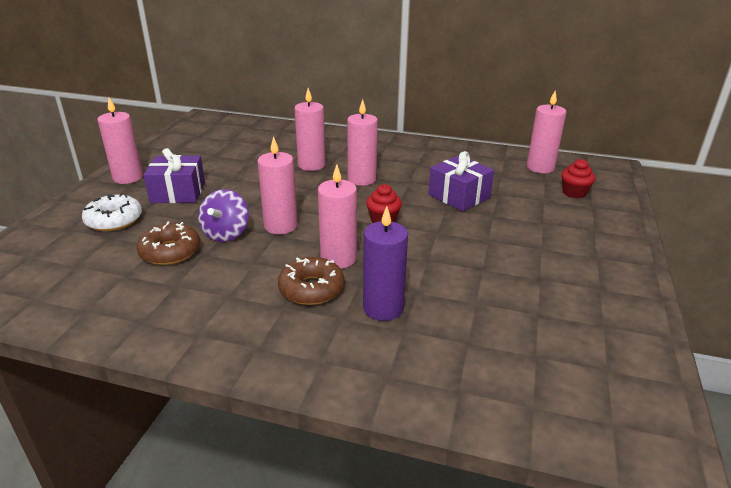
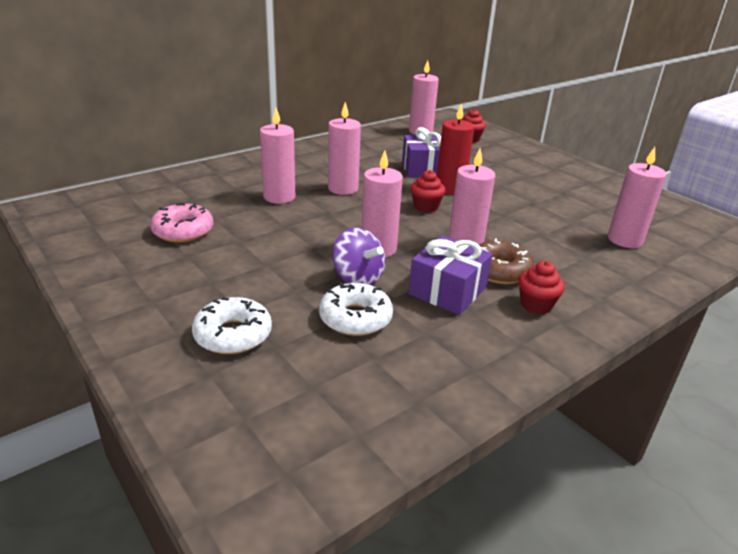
camera: 55 degrees left, 0 degrees up
(128, 177) = (129, 298): pink candle -> pink candle (625, 240)
(170, 251) = (355, 318): brown donut -> white donut
(178, 192) = (226, 278): purple gift -> purple gift (447, 291)
(221, 159) = (183, 231): none -> pink donut
(271, 325) = (536, 305): none -> red cupcake
(383, 308) = (552, 253): purple candle -> none
(439, 219) = (450, 188): none -> red candle

